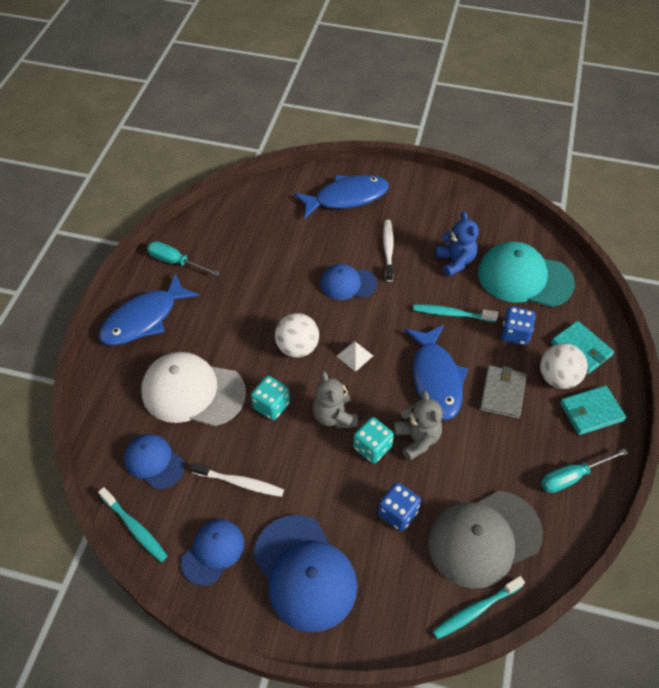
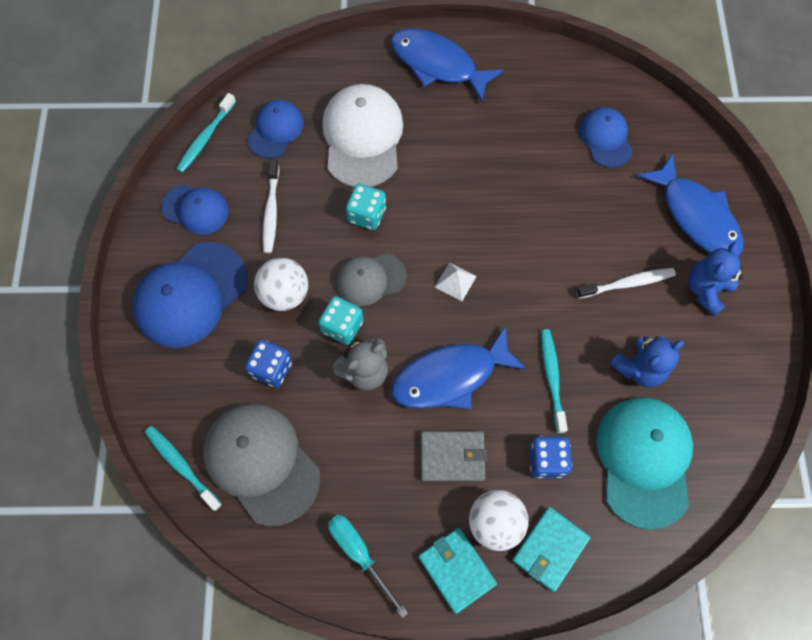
camera: 75 degrees right, 15 degrees up
(176, 262) = (523, 67): turquoise screwdriver -> none
(297, 347) = (448, 220): white ball -> white ball (285, 294)
(334, 416) = (370, 279): grey teddy bear -> grey cap
(348, 283) = (557, 250): blue cap -> blue cap (605, 138)
(405, 209) = (706, 290): none -> blue teddy bear

